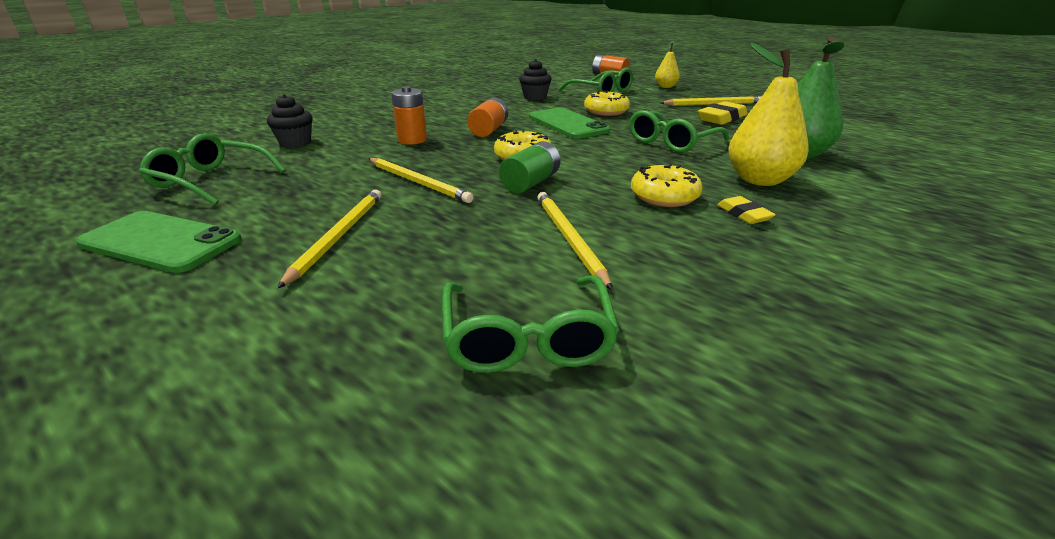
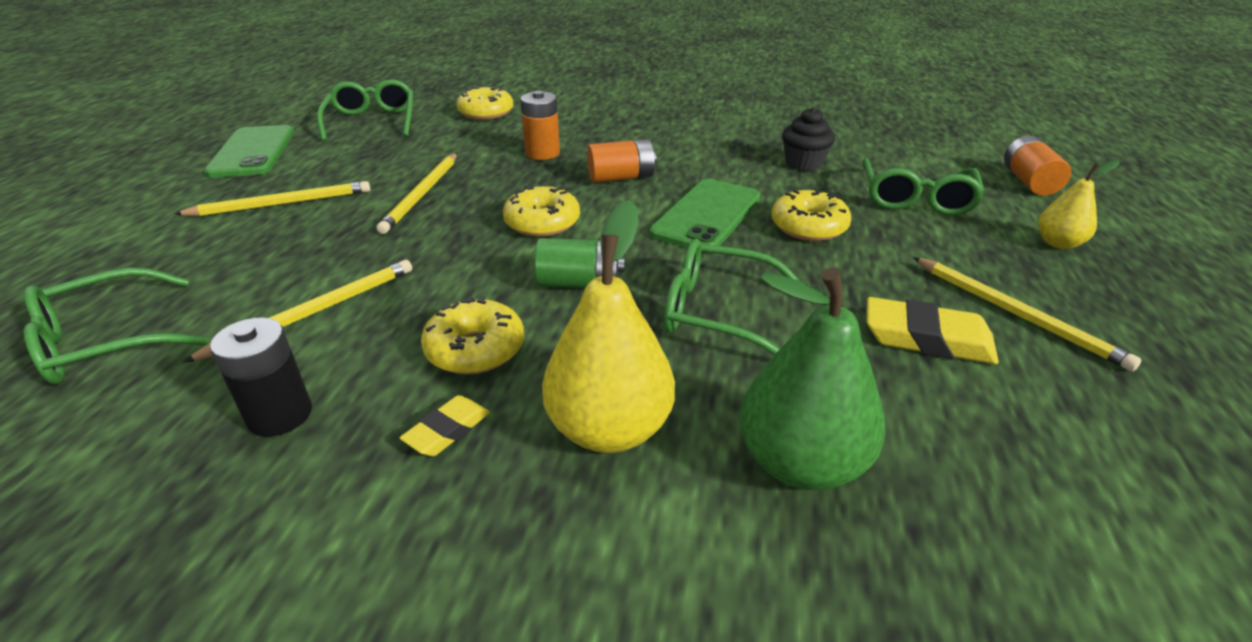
camera: 60 degrees right, 5 degrees up
(295, 142) = (486, 113): black cupcake -> yellow donut
(530, 183) = (461, 250): green battery -> green battery (580, 283)
(701, 261) = (280, 415): none -> black battery

